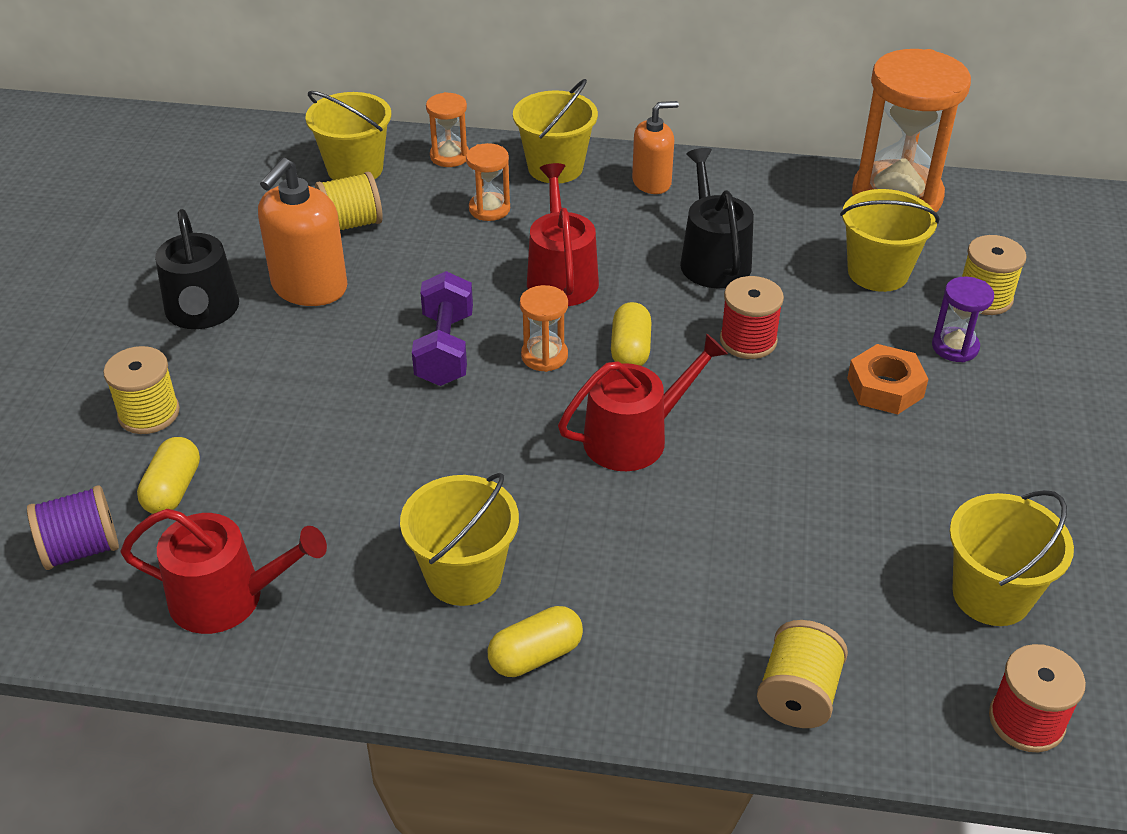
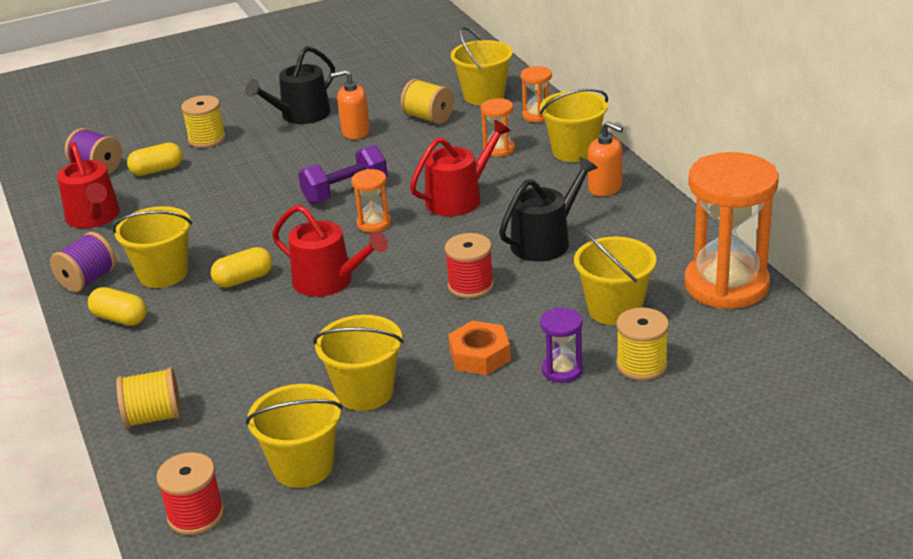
camera: 60 degrees right, 10 degrees down
(309, 287) = (355, 132): orange soap dispenser -> orange soap dispenser, size x0.64
(398, 658) = (88, 280): none -> purple spool
(630, 350) = (412, 248): yellow capsule -> yellow capsule (244, 279)
(886, 494) = (365, 392): none -> yellow bucket

